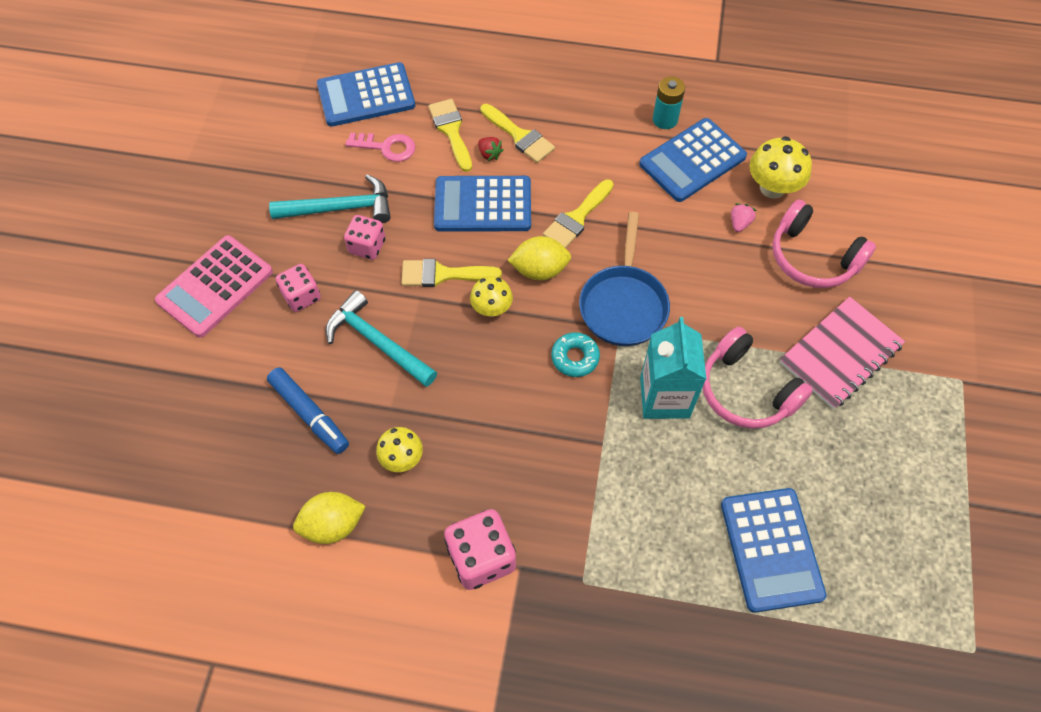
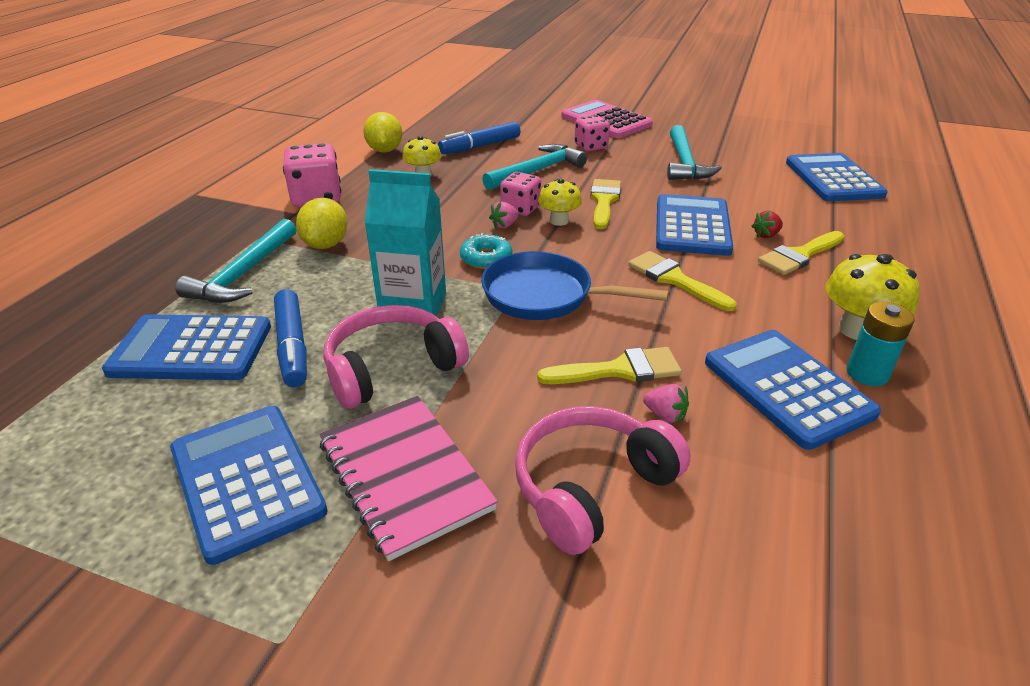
camera: 100 degrees right, 25 degrees down
(367, 246) = (640, 171): pink dice -> pink dice (520, 209)
(387, 147) = (764, 185): pink key -> none
(451, 131) = (796, 217): yellow brush -> yellow brush (619, 370)
(510, 353) = (504, 225): none -> pink strawberry
(539, 270) = (602, 249): yellow lemon -> yellow lemon (326, 244)
(652, 563) = (243, 274): none -> turquoise hammer
(742, 471) = (292, 346): none -> blue marker
(772, 188) = (742, 469): yellow mushroom -> yellow mushroom (857, 330)
(878, 442) = (246, 480): none -> blue calculator

